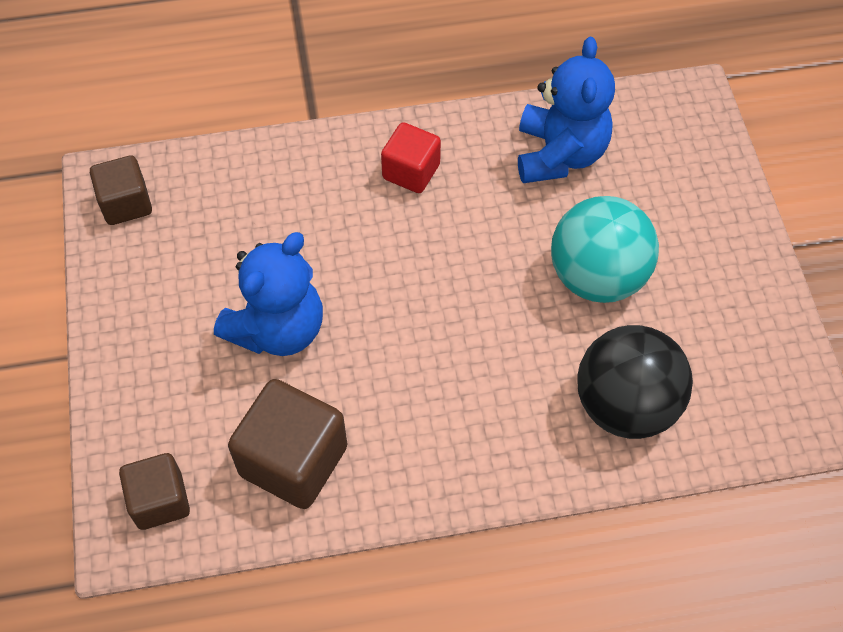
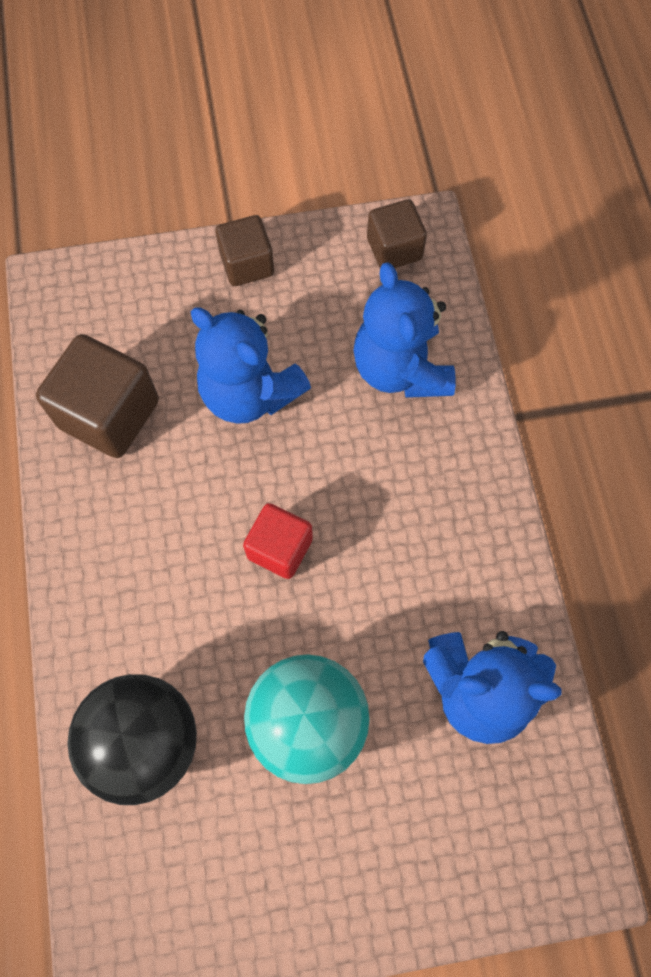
camera: 90 degrees right, 10 degrees up
(160, 501) = (81, 308): brown cube -> brown cube (247, 264)
(261, 201) = (400, 369): none -> blue teddy bear
(411, 171) = (445, 518): red cube -> red cube (280, 548)

